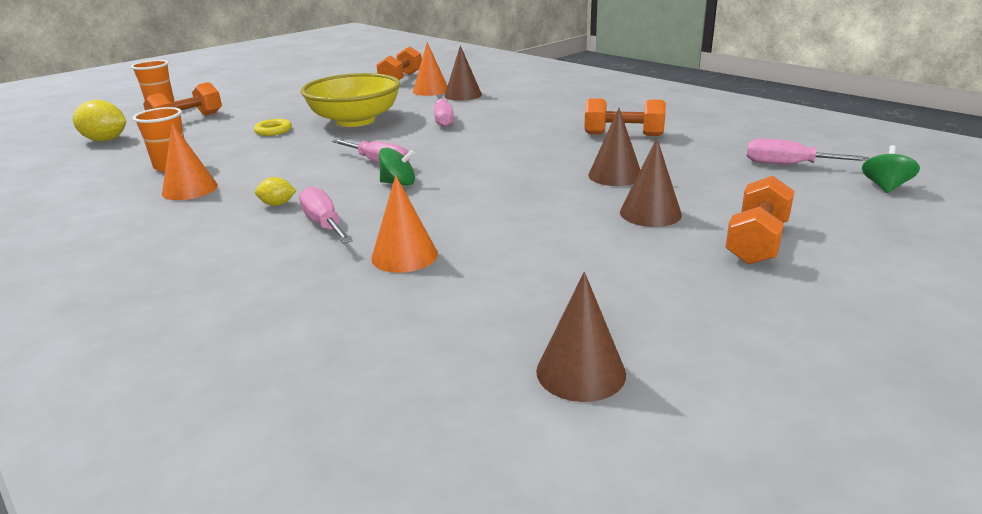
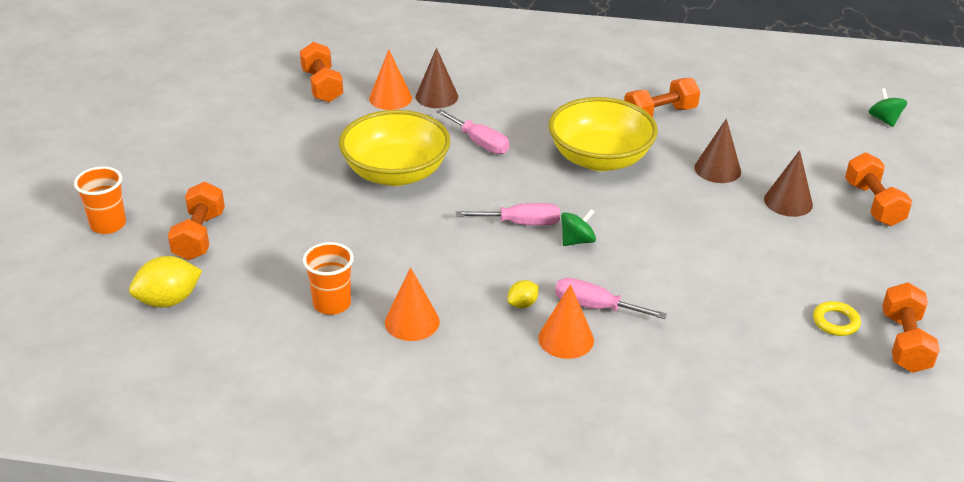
camera: 40 degrees left, 10 degrees up
(273, 130) = (337, 217): yellow ring -> yellow ring (835, 322)
(404, 256) = (698, 309): orange cone -> orange cone (566, 339)
(517, 146) = (600, 159): none -> yellow bowl
(580, 372) = (904, 342): brown cone -> orange dumbbell
(788, 165) = (809, 114): pink screwdriver -> none

